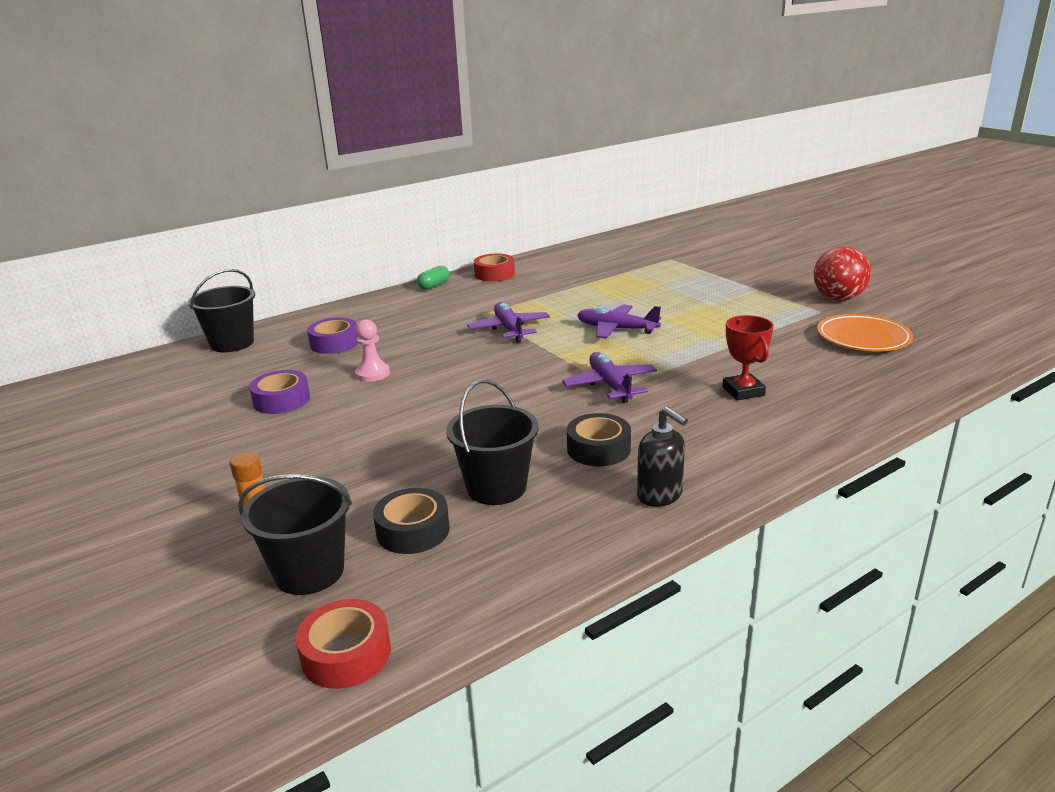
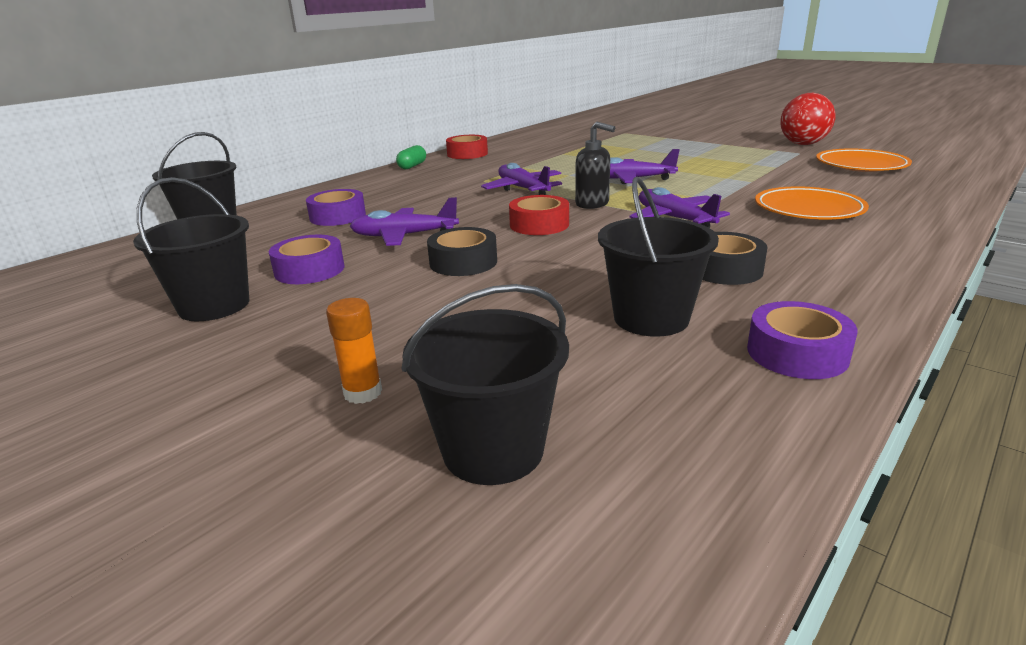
camera: 15 degrees left, 0 degrees up
(200, 425) = (214, 305): none -> black bucket
(346, 654) = (648, 558): red tape -> red tape (539, 224)
(372, 374) = (404, 236): pink pawn -> purple plane
(413, 530) = (593, 377): black tape -> black tape (463, 262)
(574, 536) = (797, 353): none -> purple tape
(660, 495) = (841, 301): black soap dispenser -> black soap dispenser (592, 204)
(743, 391) = (808, 210): red trophy -> orange plate

